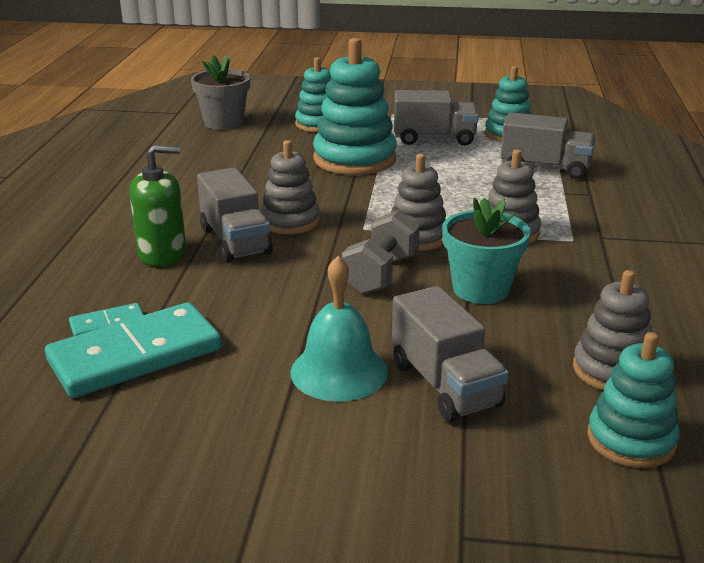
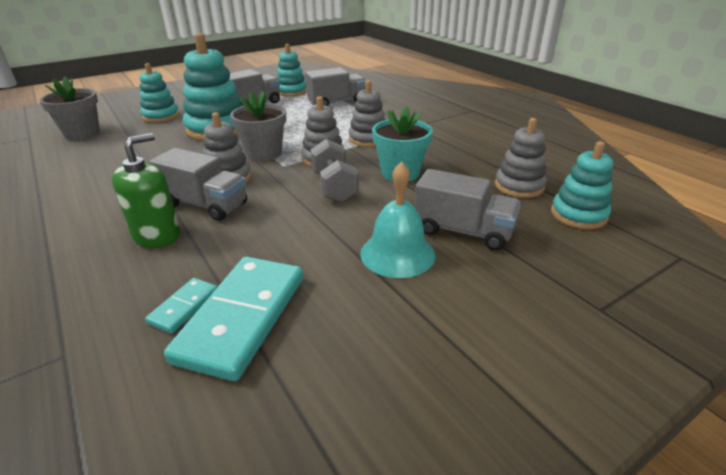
camera: 40 degrees left, 5 degrees up
(363, 206) = (264, 153): none -> grey flower pot

